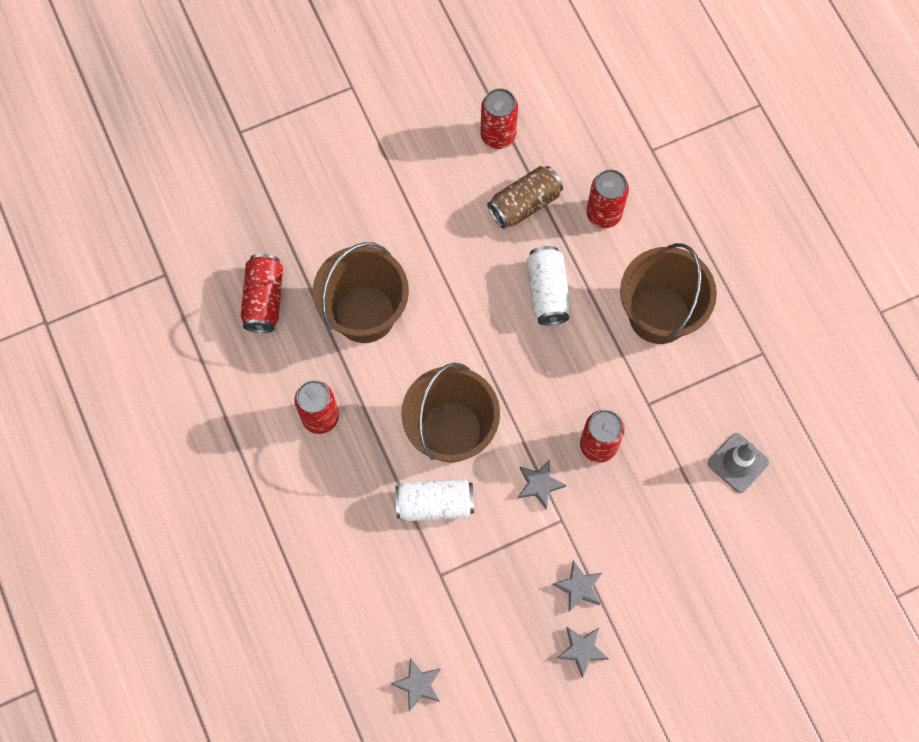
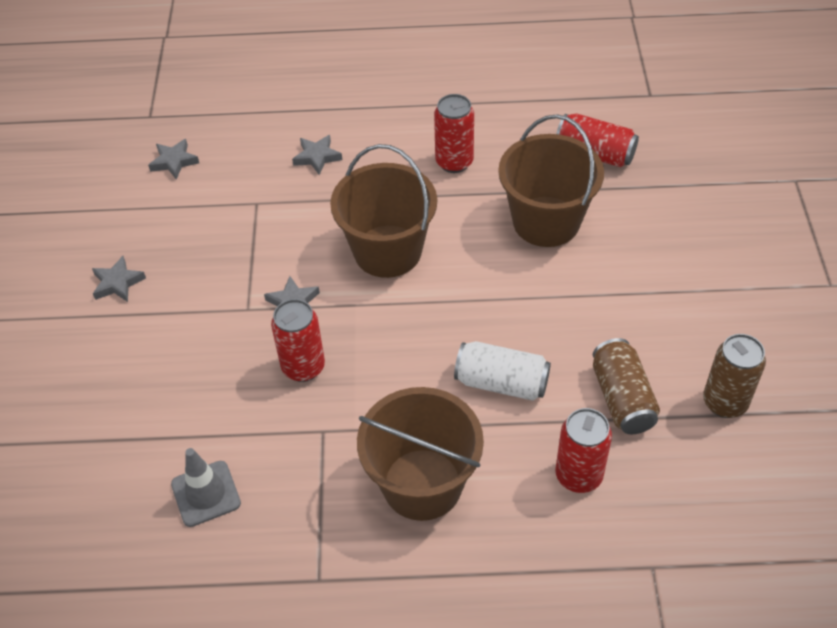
camera: 115 degrees right, 20 degrees down
(435, 504) = (324, 218): white can -> none
(498, 135) = (725, 402): red can -> brown can
(579, 587) = (175, 300): grey star -> grey star (317, 157)

